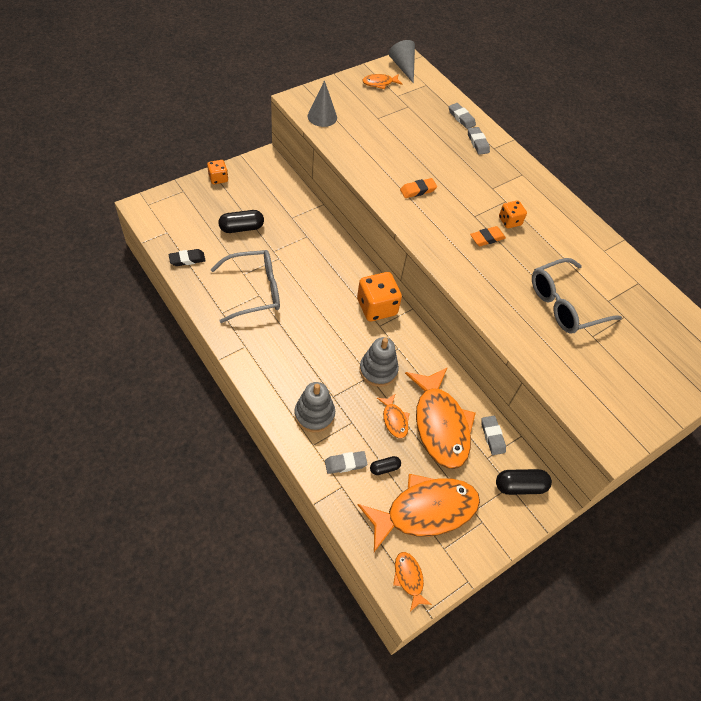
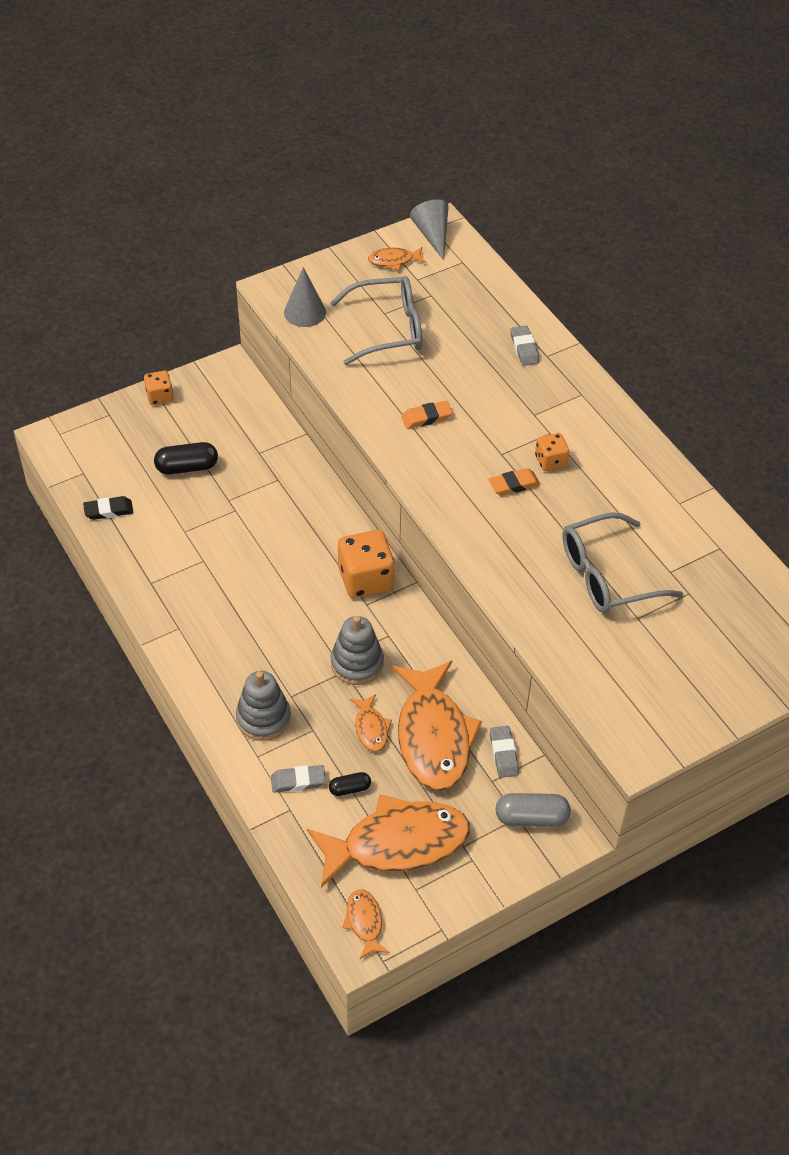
camera: 10 degrees right, 5 degrees down
(255, 291) = (198, 554): grey glasses -> grey glasses (388, 329)
(461, 118) = (506, 311): grey eraser -> none
(520, 486) = (531, 818): black capsule -> grey capsule

